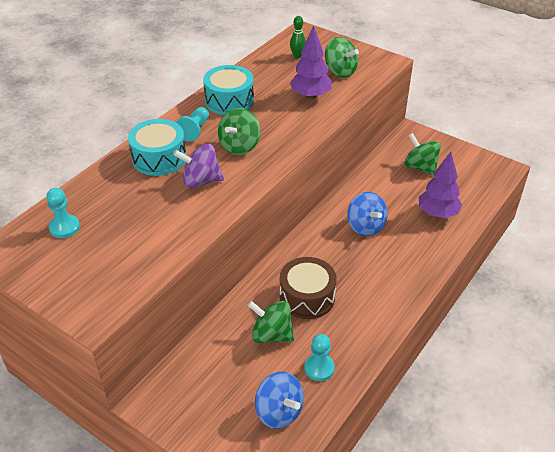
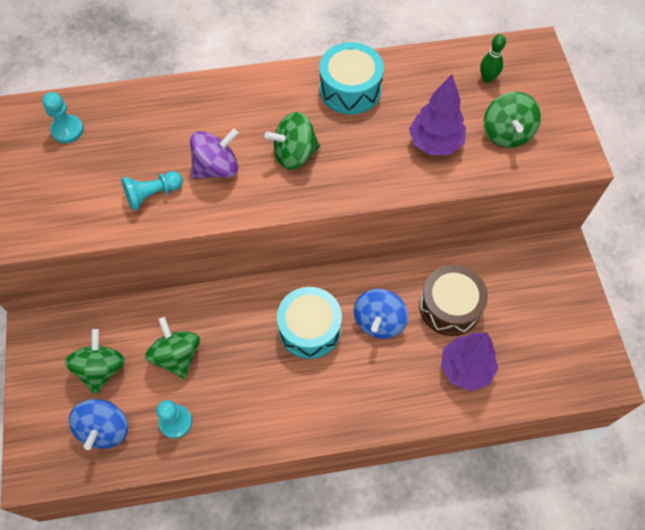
camera: 45 degrees right, 20 degrees up
(159, 158) = (213, 112): turquoise drum -> turquoise drum (309, 328)
(195, 130) = (278, 103): turquoise pawn -> turquoise pawn (152, 194)
(201, 181) = (217, 168): purple spinning top -> purple spinning top turned 105 degrees clockwise
(307, 297) = (243, 347): brown drum -> brown drum (450, 307)
(420, 167) = (517, 301): green spinning top -> green spinning top (101, 369)

